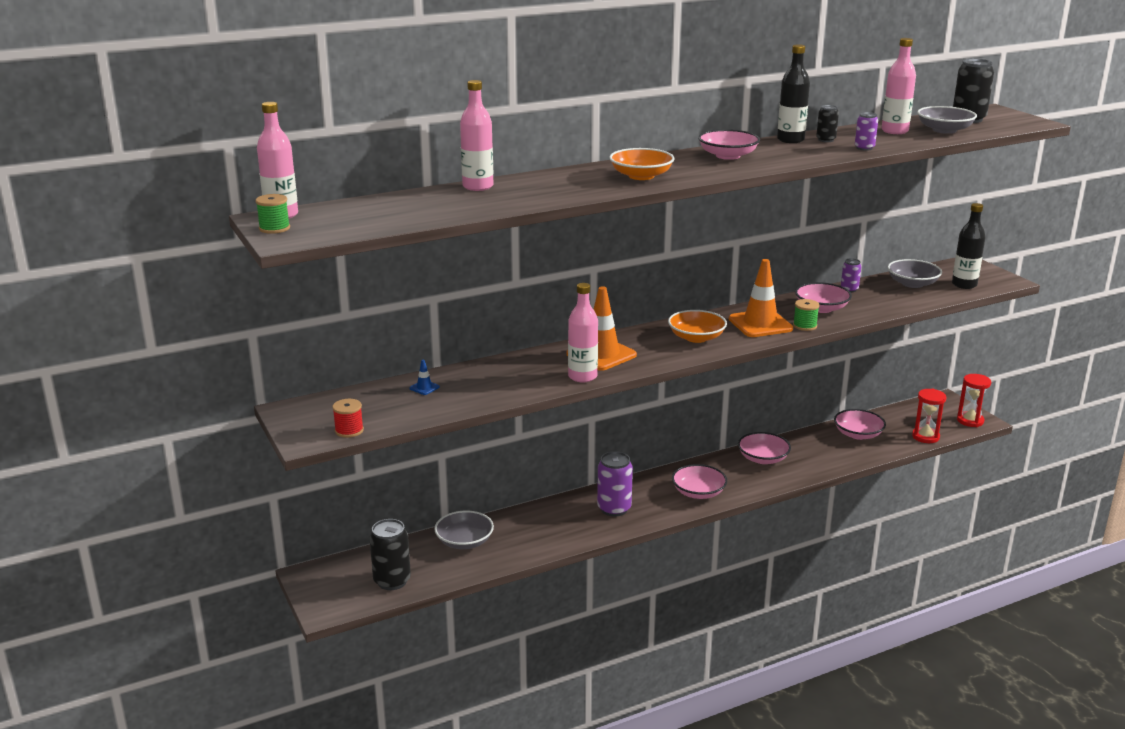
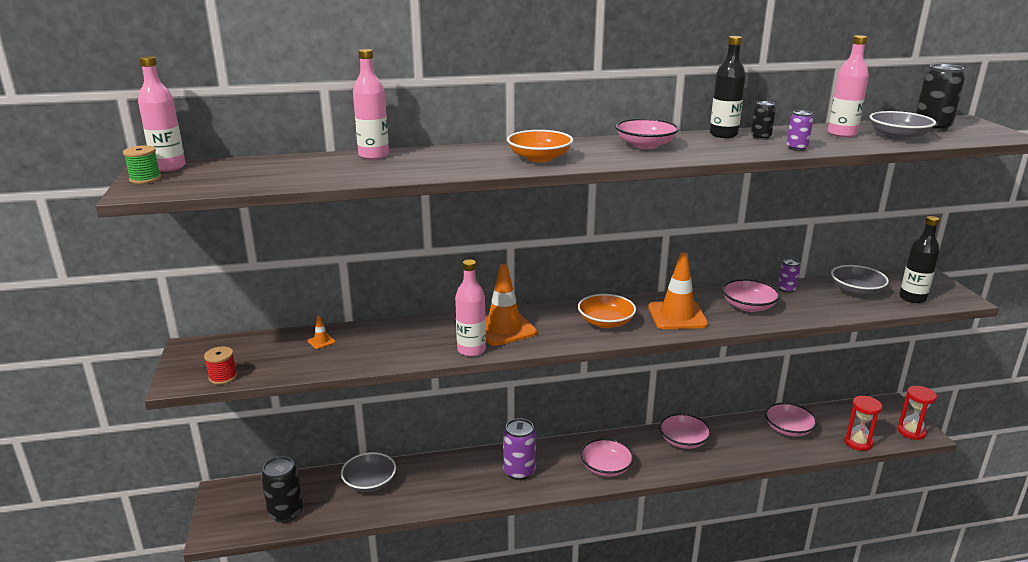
camera: 15 degrees right, 0 degrees up
(424, 388) = (321, 341): blue traffic cone -> orange traffic cone
(804, 326) = (721, 323): green spool -> none

